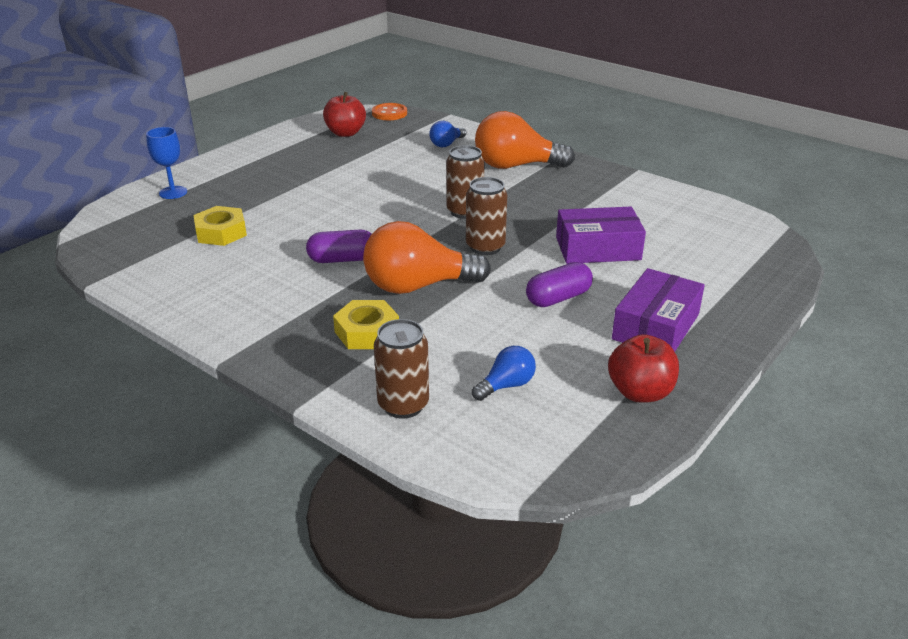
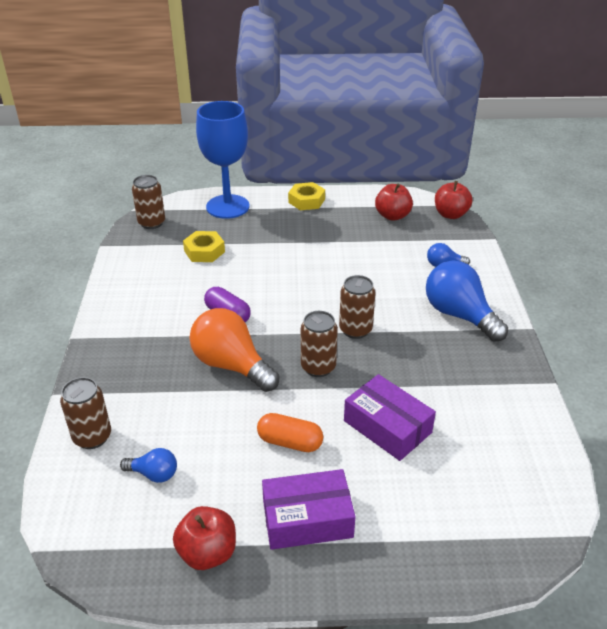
camera: 50 degrees right, 5 degrees up
(110, 241) = (151, 223): none -> brown can
(173, 192) = (227, 207): blue goblet -> blue goblet, size x2.11
(367, 332) = (156, 375): yellow nut -> yellow nut (306, 201)
(389, 113) = (450, 214): orange button -> red apple
(515, 166) = (459, 315): orange light bulb -> blue light bulb
(558, 298) = (290, 442): purple capsule -> orange capsule

